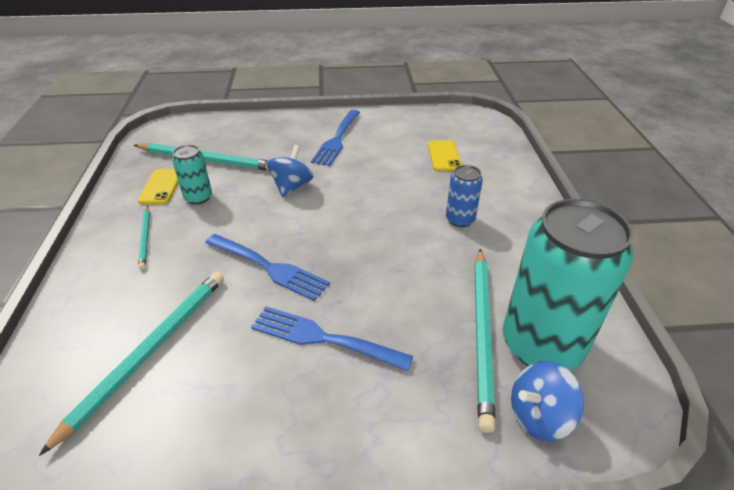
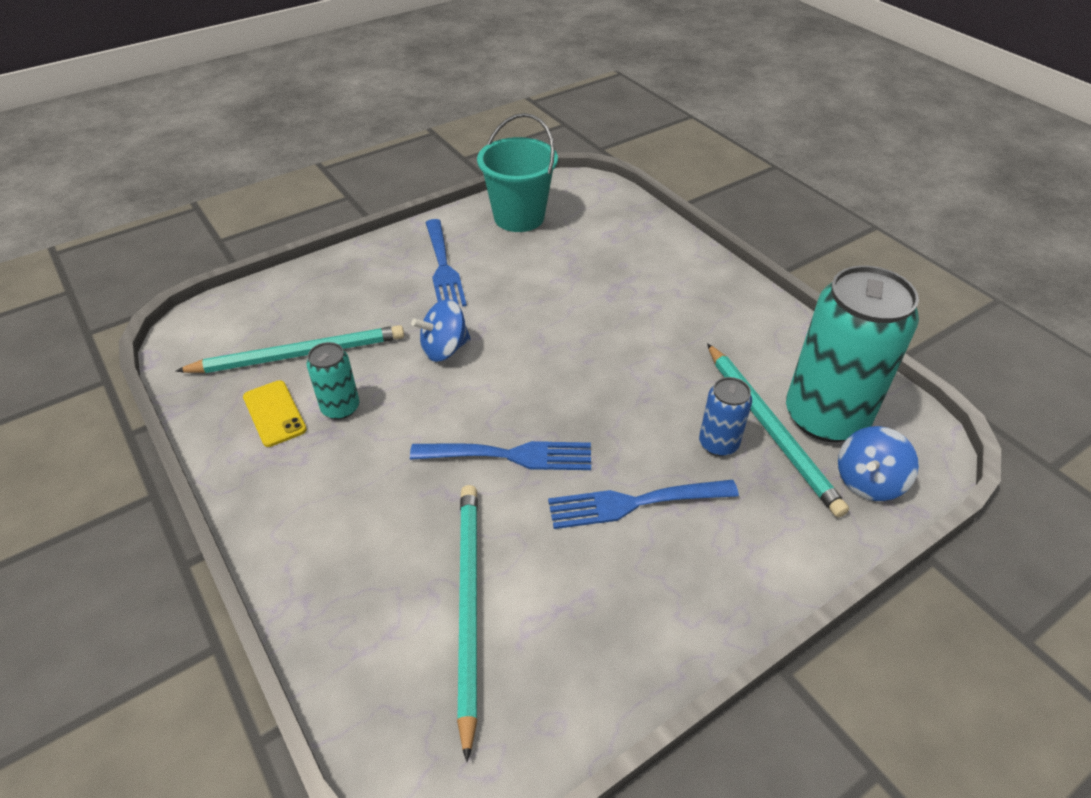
camera: 30 degrees left, 5 degrees up
(145, 238) = (325, 486): turquoise pencil -> none
(291, 186) = (444, 349): blue spinning top -> blue spinning top turned 105 degrees counterclockwise
(415, 125) = (519, 217): none -> turquoise bucket
(444, 156) = (583, 247): yellow phone -> none
(460, 219) = (660, 318): blue can -> blue can (718, 443)

